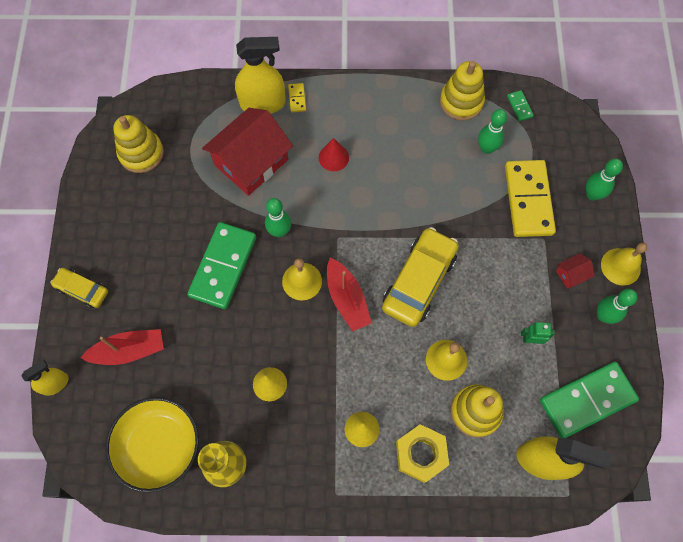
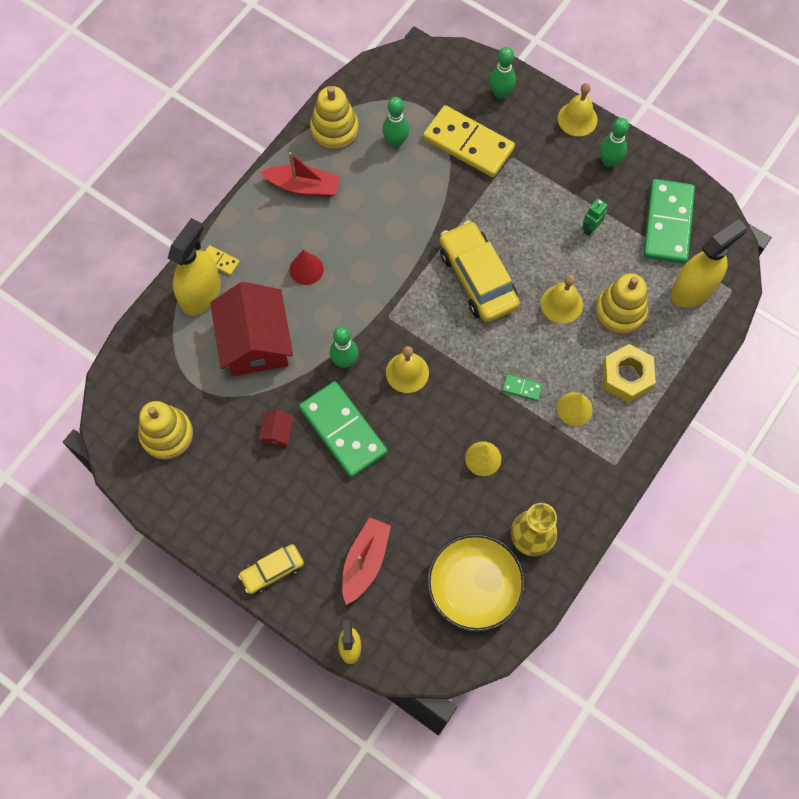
camera: 55 degrees left, 0 degrees up
(347, 299) = (451, 346): red boat -> red boat (303, 186)
(519, 106) = (376, 88): green domino -> green domino (522, 388)
(571, 274) = (557, 159): red house -> red house (277, 432)

